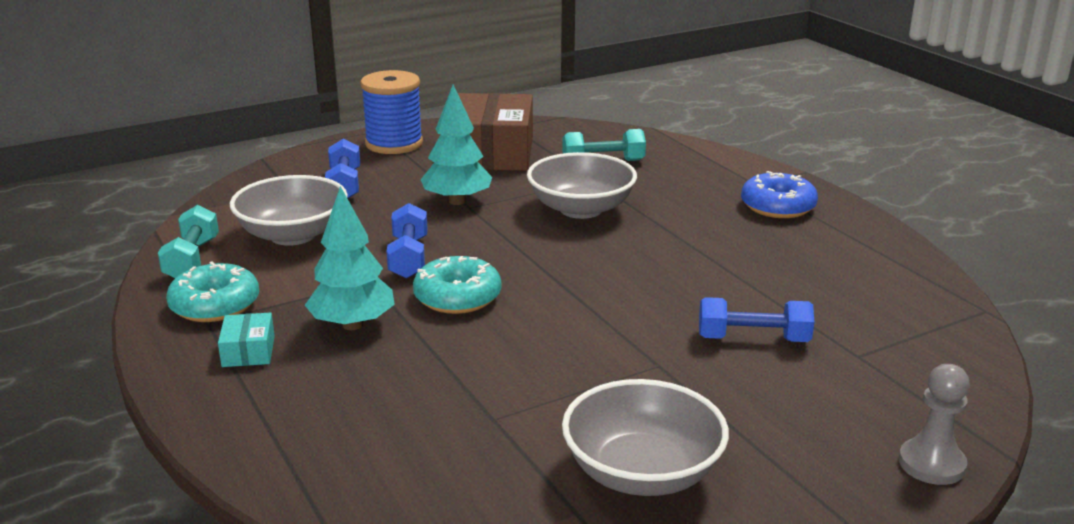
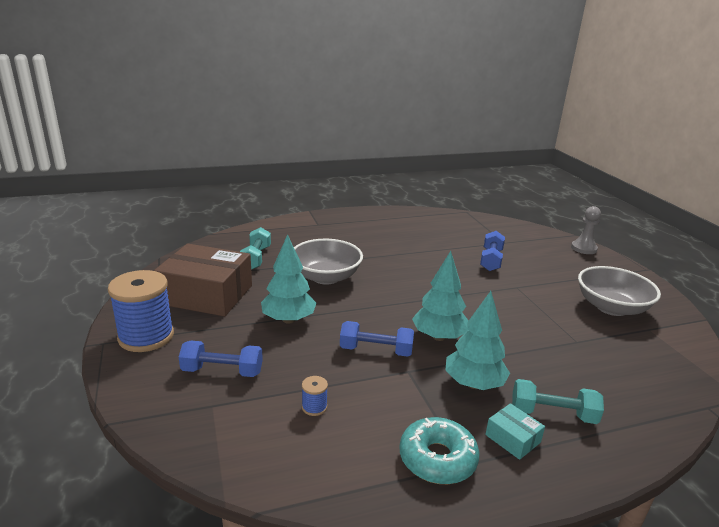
camera: 80 degrees left, 0 degrees up
(192, 259) = (343, 477): turquoise dumbbell -> turquoise dumbbell (553, 414)
(248, 351) = (513, 438): turquoise box -> turquoise box turned 45 degrees clockwise
(293, 235) = (314, 407): grey bowl -> blue spool
(457, 297) = (438, 337): turquoise donut -> turquoise tree
(778, 206) = (349, 225): blue donut -> none

